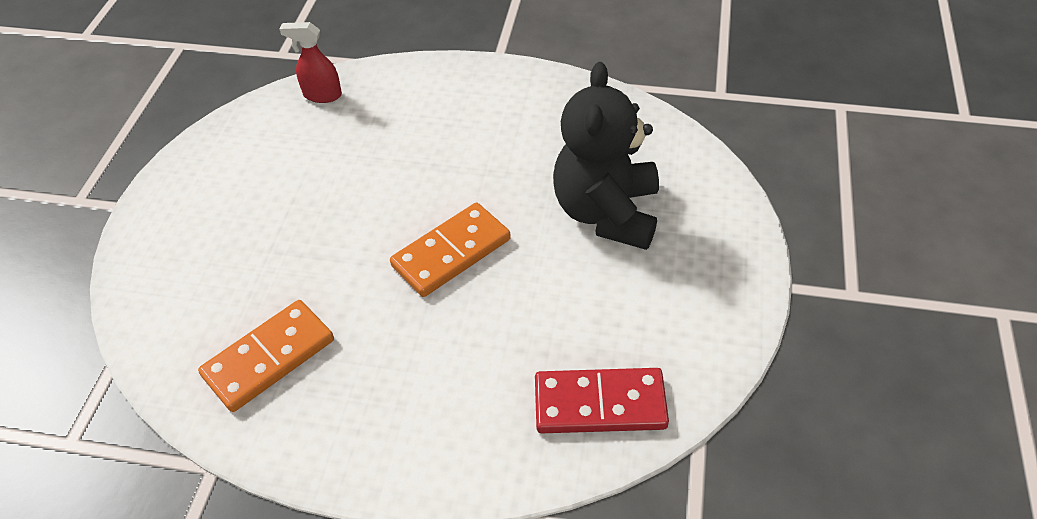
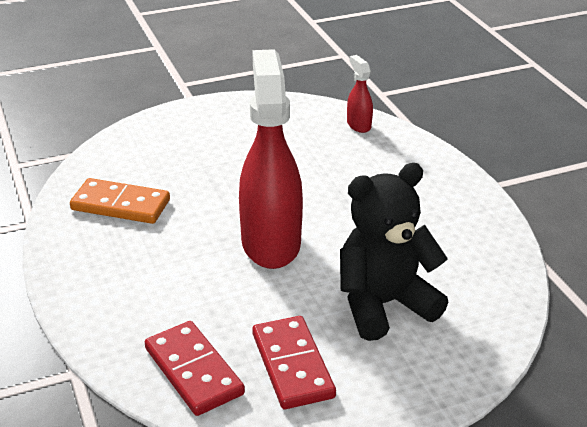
camera: 55 degrees right, 15 degrees down
(451, 253) = (271, 242): orange domino -> red spray bottle
(643, 319) = (292, 365): none -> red domino

